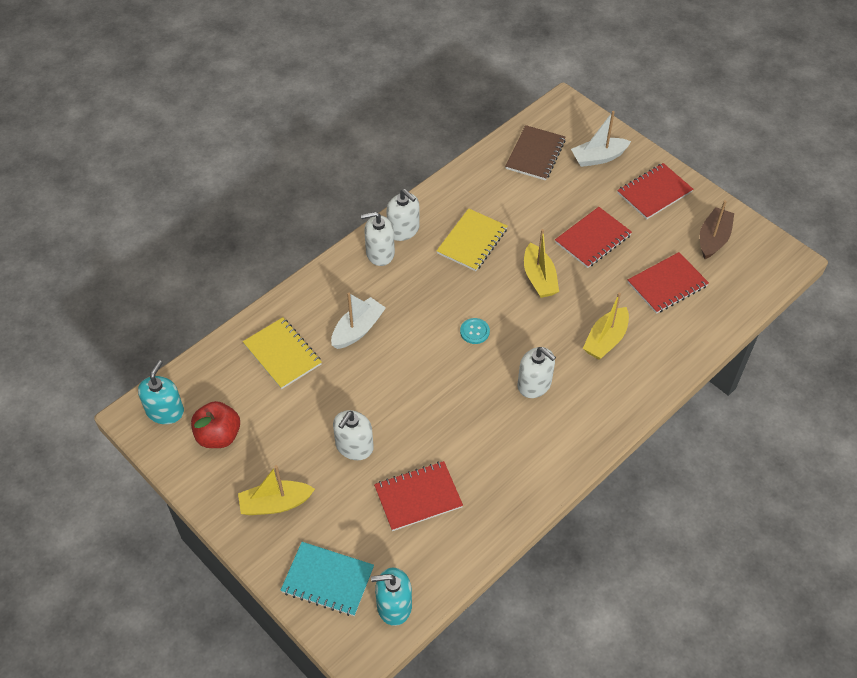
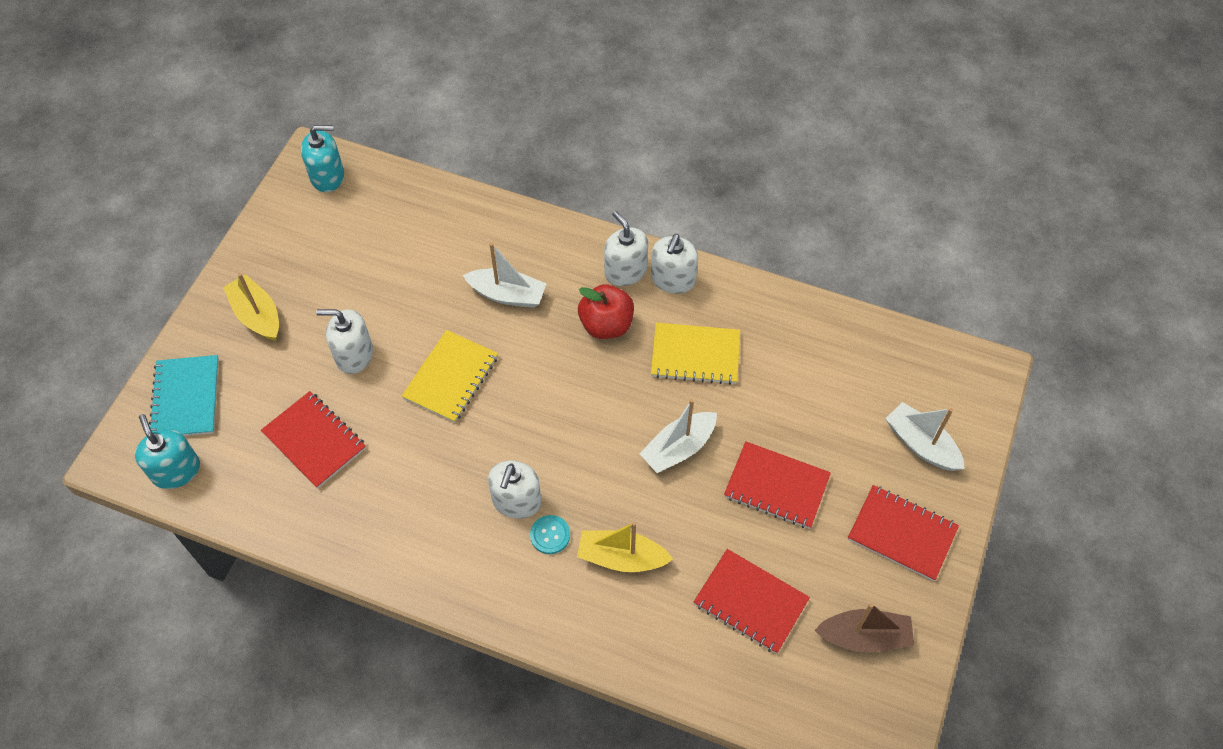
camera: 65 degrees right, 5 degrees up
(218, 435) = (317, 232): red apple -> red apple (606, 325)
(282, 354) = (441, 241): yellow notebook -> yellow notebook (451, 377)
(474, 331) = (562, 409): turquoise button -> turquoise button (550, 535)
(535, 154) = (878, 369): brown notebook -> none
(539, 278) = (678, 448): yellow boat -> white boat

